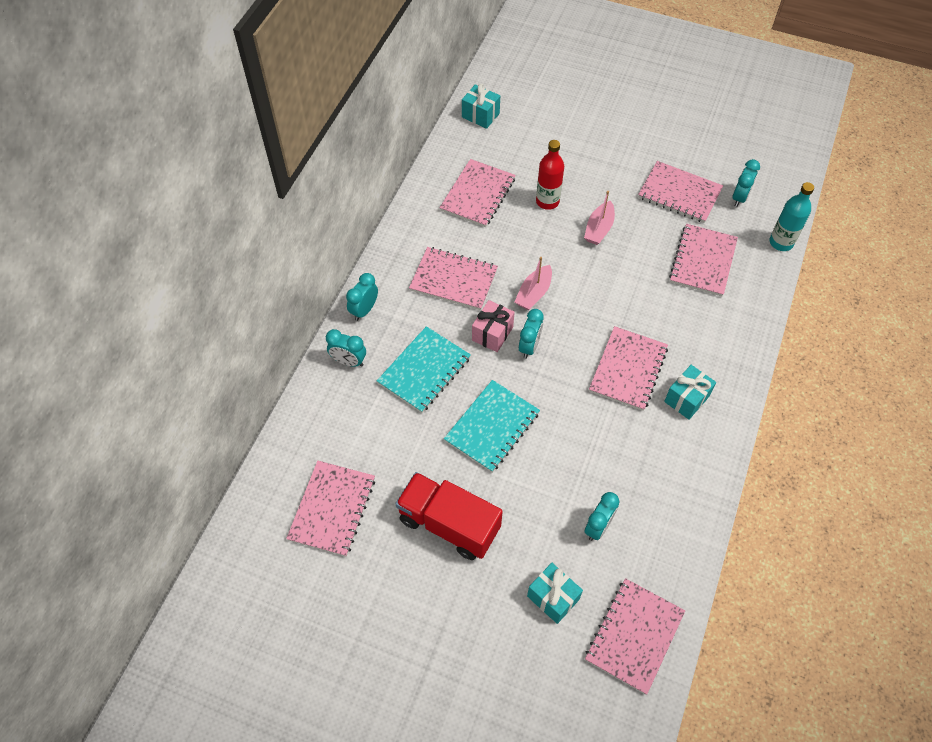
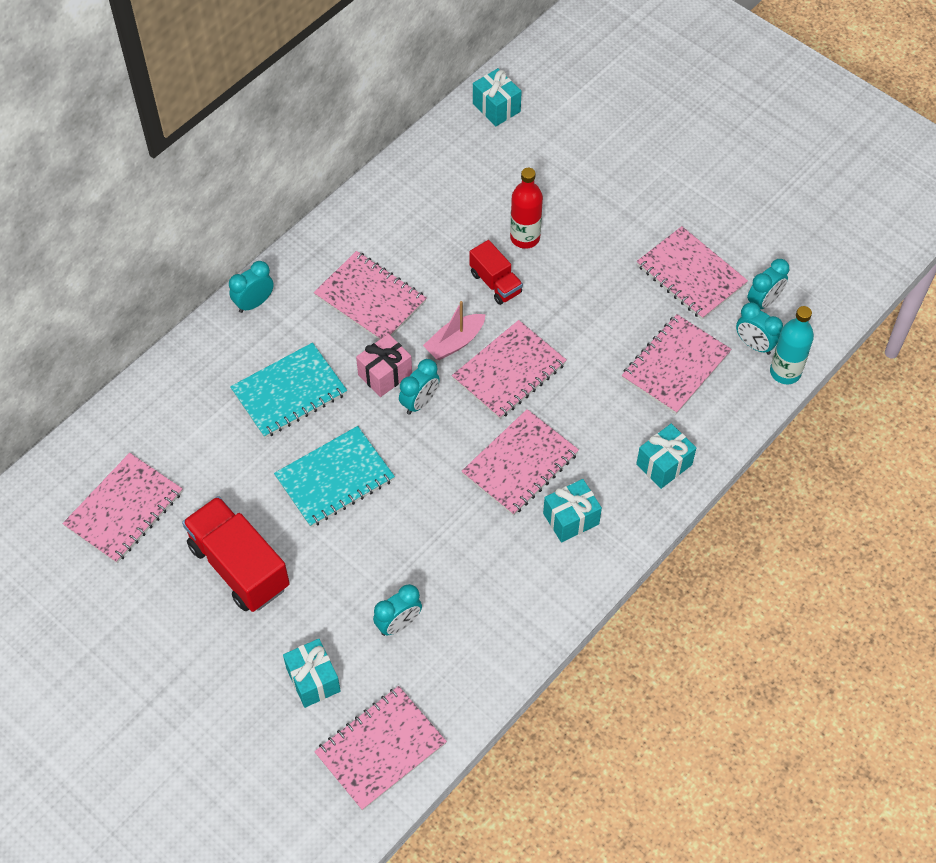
camera: 20 degrees right, 0 degrees up
(349, 361) = (211, 356): turquoise clock -> turquoise clock (754, 345)
(478, 194) = (446, 205): pink notebook -> pink notebook (509, 371)
(542, 240) = (495, 283): none -> red truck
(599, 229) = (570, 289): pink boat -> none
(732, 336) = (664, 464): none -> turquoise gift

